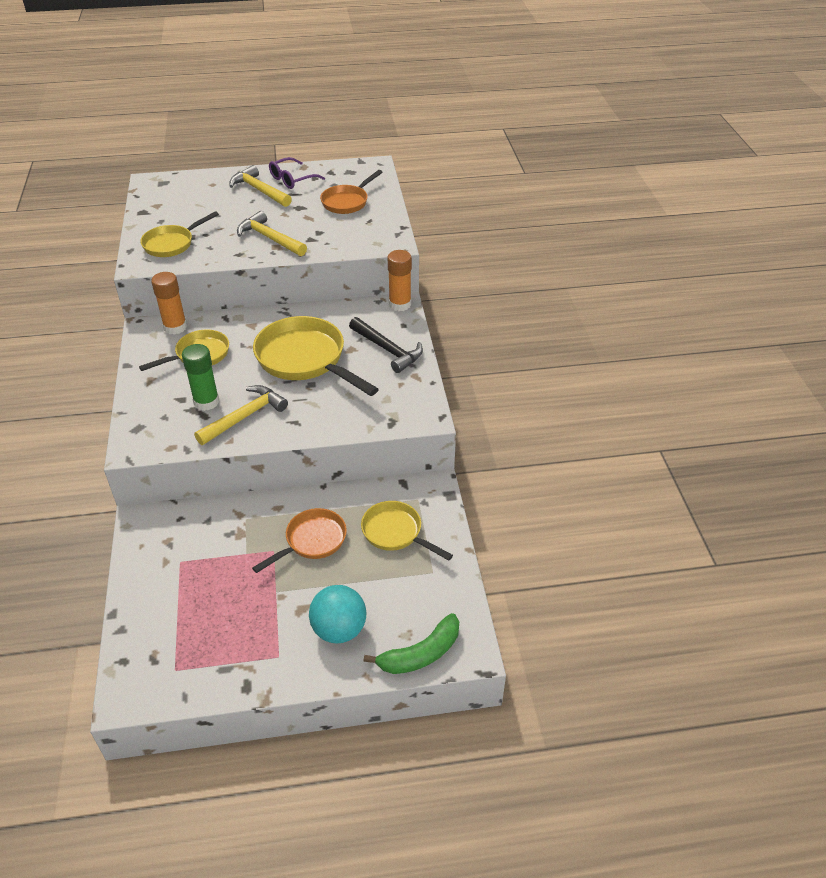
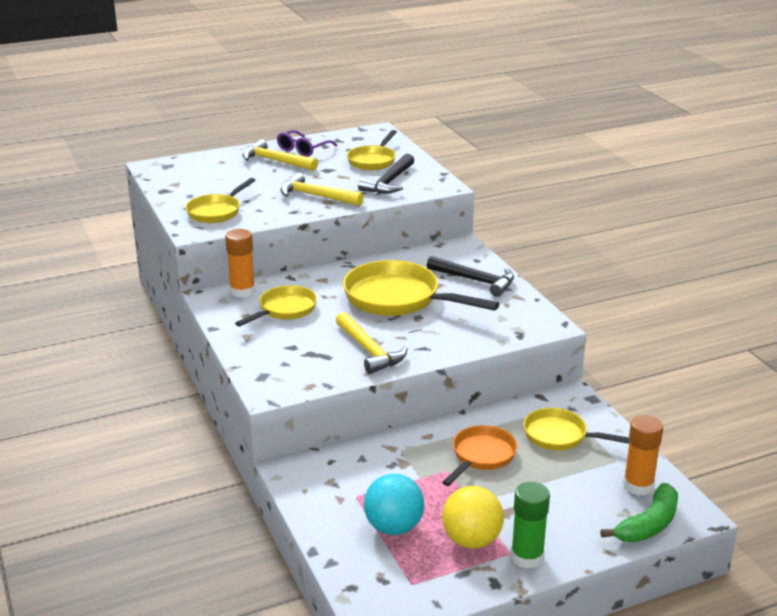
camera: 15 degrees left, 15 degrees down
(206, 402) = (320, 345): green glue stick -> green glue stick (527, 557)
(245, 416) = (369, 351): yellow hammer -> yellow hammer turned 120 degrees clockwise
(252, 634) = (471, 540): none -> yellow ball
(339, 629) = (556, 520): turquoise ball -> turquoise ball (393, 527)
(345, 231) = (389, 182): none -> black hammer
(347, 202) = (373, 160): orange pan -> yellow pan
(400, 304) = (462, 245): orange glue stick -> orange glue stick (638, 486)

